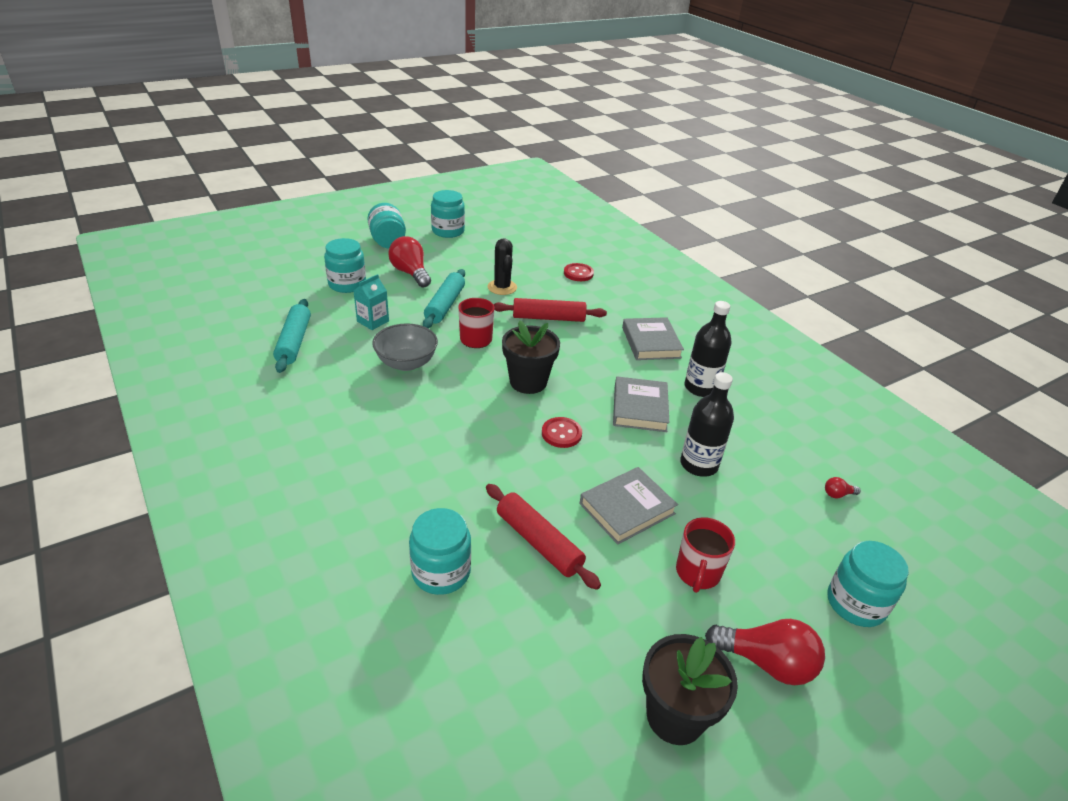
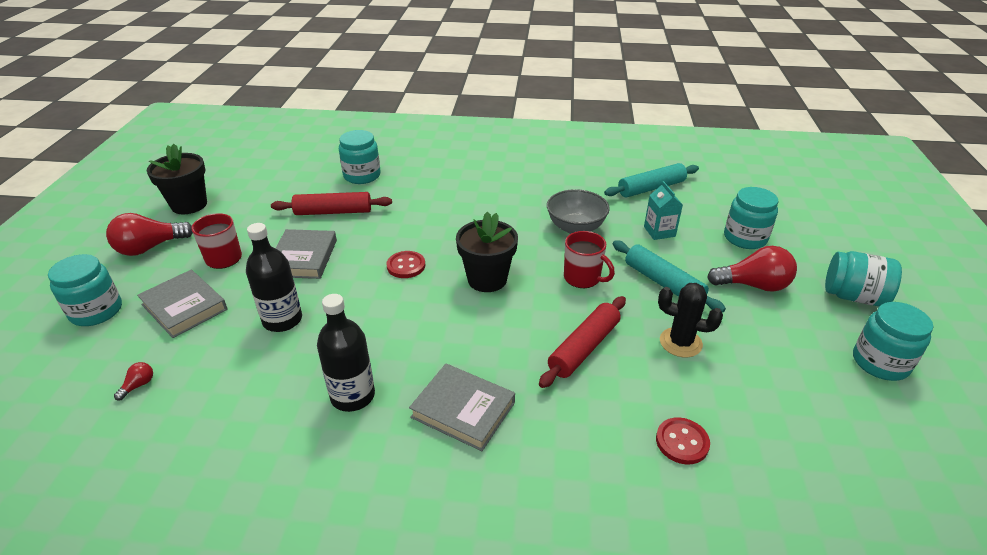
camera: 130 degrees right, 0 degrees up
(294, 342) = (651, 188): turquoise rolling pin -> turquoise rolling pin turned 60 degrees counterclockwise
(639, 408) = (380, 328): grey book -> grey book (184, 307)

